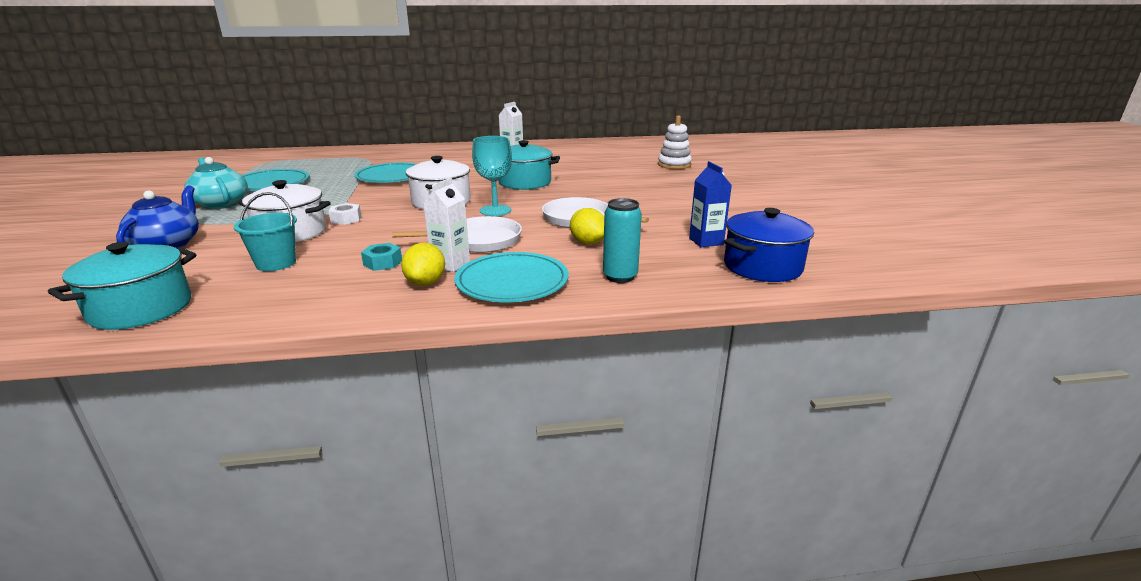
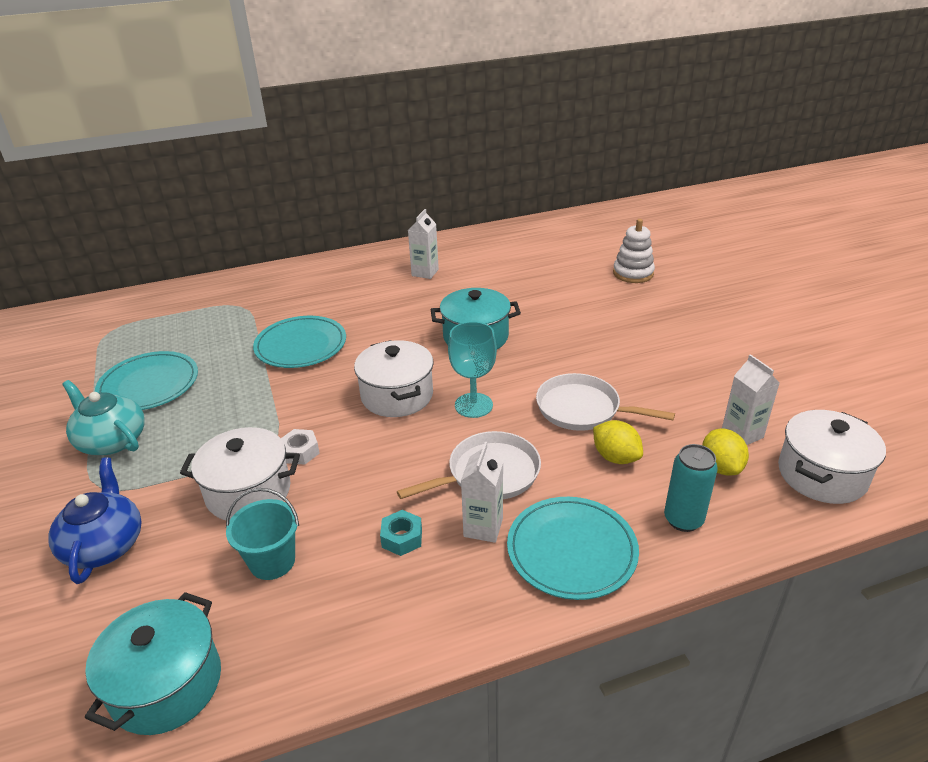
camera: 10 degrees left, 10 degrees up
(426, 283) = (475, 569): yellow lemon -> yellow lemon (721, 467)
(706, 241) = (742, 434): blue carton -> white carton
(762, 267) = (822, 474): blue pot -> white pot

